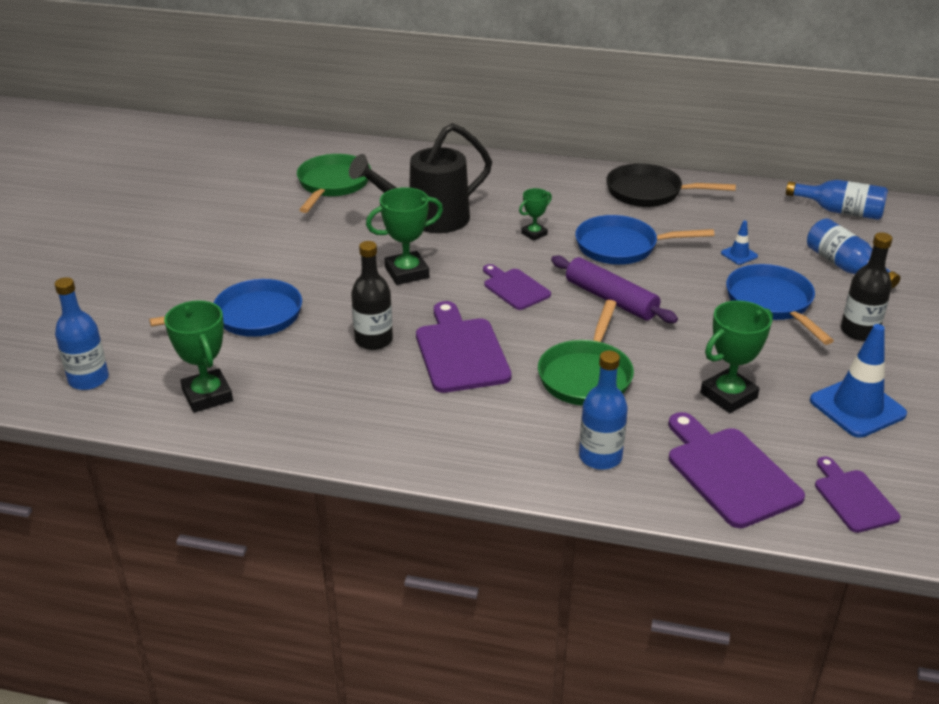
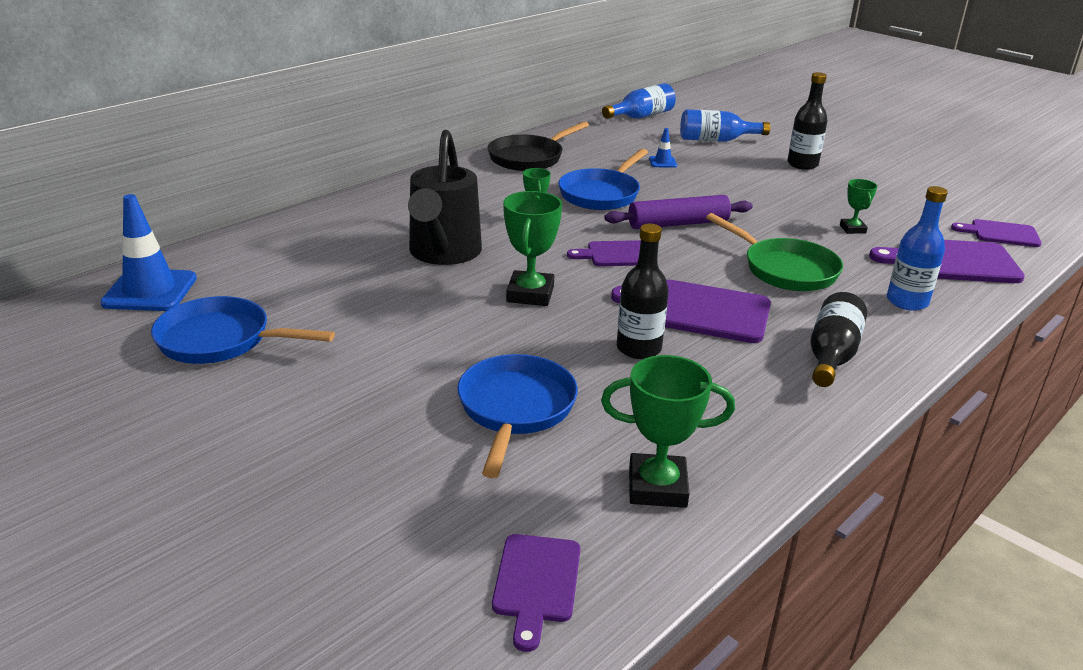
camera: 60 degrees left, 5 degrees down
(88, 379) = (536, 583): blue bottle -> purple cutting board
(332, 185) = (292, 279): green pan -> none
(452, 432) = (831, 355): none -> black bottle
(728, 395) = (852, 229): green trophy -> green trophy, size x0.56
(772, 303) = (741, 175): blue pan -> blue pan (221, 340)
(857, 407) = (895, 196): blue traffic cone -> blue traffic cone (150, 291)

